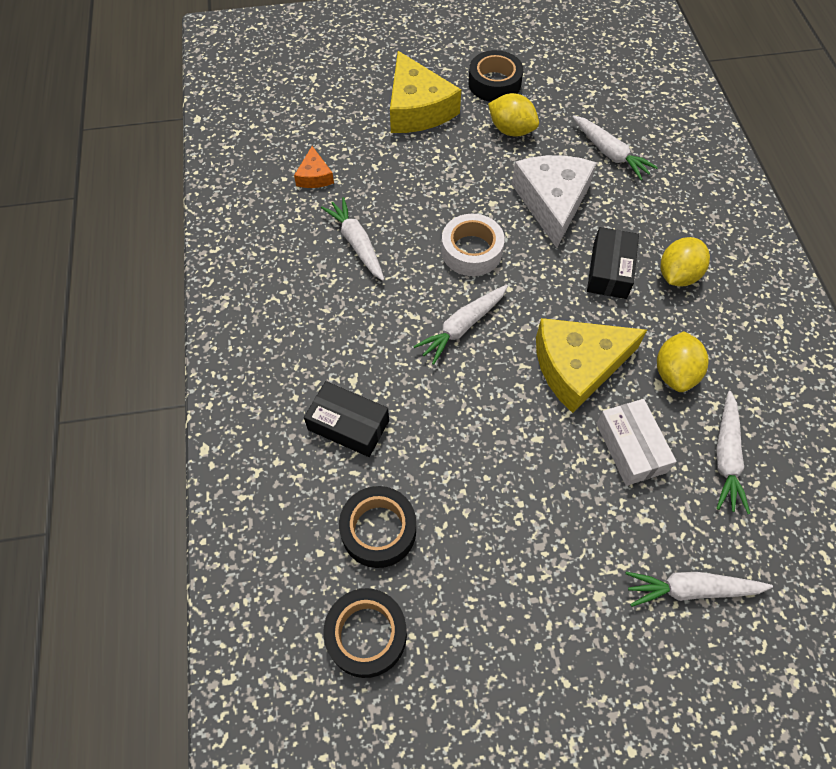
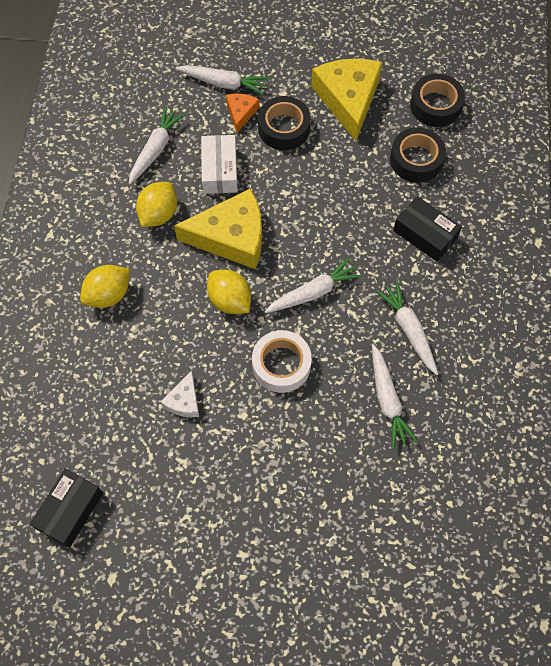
camera: 165 degrees left, 5 degrees up
(314, 176) = (416, 497): orange cheese -> orange cheese (241, 113)
(417, 109) = (282, 571): yellow cheese -> yellow cheese (348, 99)
(494, 83) = (179, 590): black tape -> black tape (284, 128)
(511, 130) = (188, 508): yellow lemon -> yellow lemon (230, 300)
(552, 202) = (184, 401): white cheese -> white cheese, size x0.48
(609, 271) = (165, 313): black box -> black box (70, 510)
(610, 153) = (98, 447): white carrot -> white carrot (408, 330)

